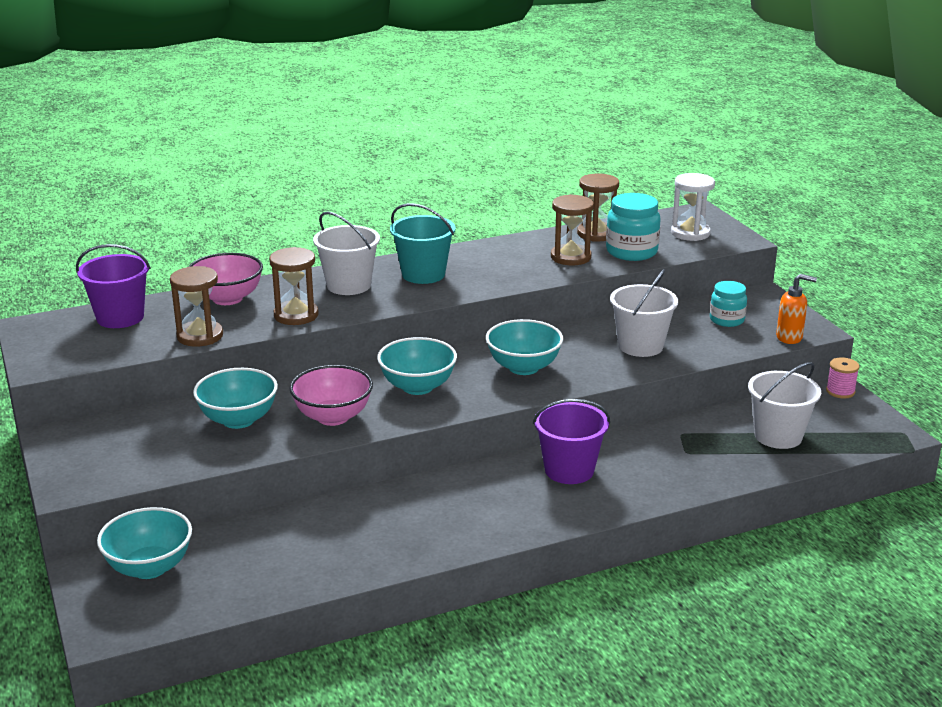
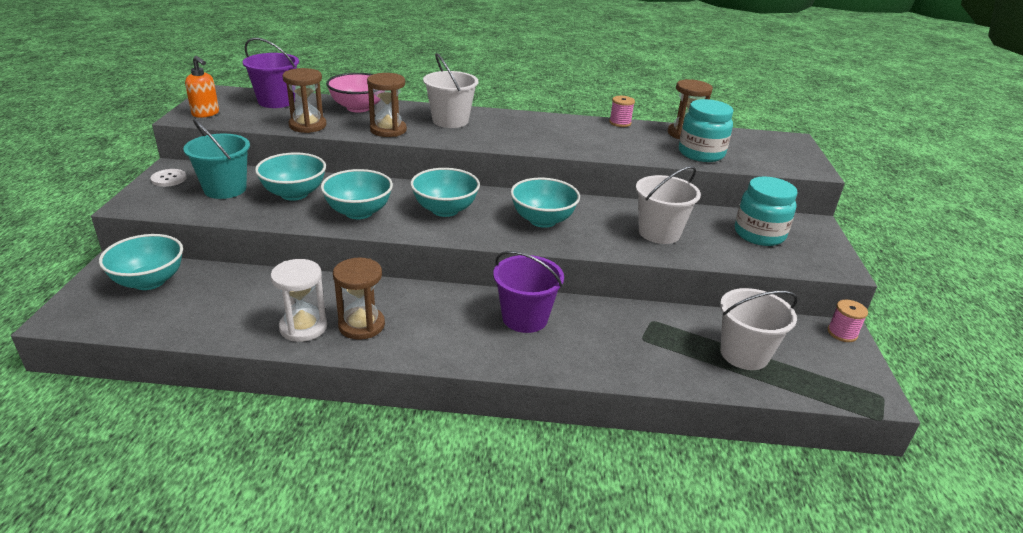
camera: 25 degrees right, 5 degrees up
(69, 448) = (169, 179): none -> white button
(333, 417) = (359, 212): pink bowl -> turquoise bowl
(423, 274) = (513, 127): turquoise bucket -> turquoise bucket (225, 189)
(523, 238) = (620, 123): none -> pink spool
(570, 257) = (644, 145): brown hourglass -> brown hourglass (361, 325)
(690, 233) = (769, 153): white hourglass -> white hourglass (303, 327)
(726, 320) = (759, 234): turquoise jar -> turquoise jar, size x1.54
(789, 337) = (808, 266): orange soap dispenser -> orange soap dispenser (206, 114)

